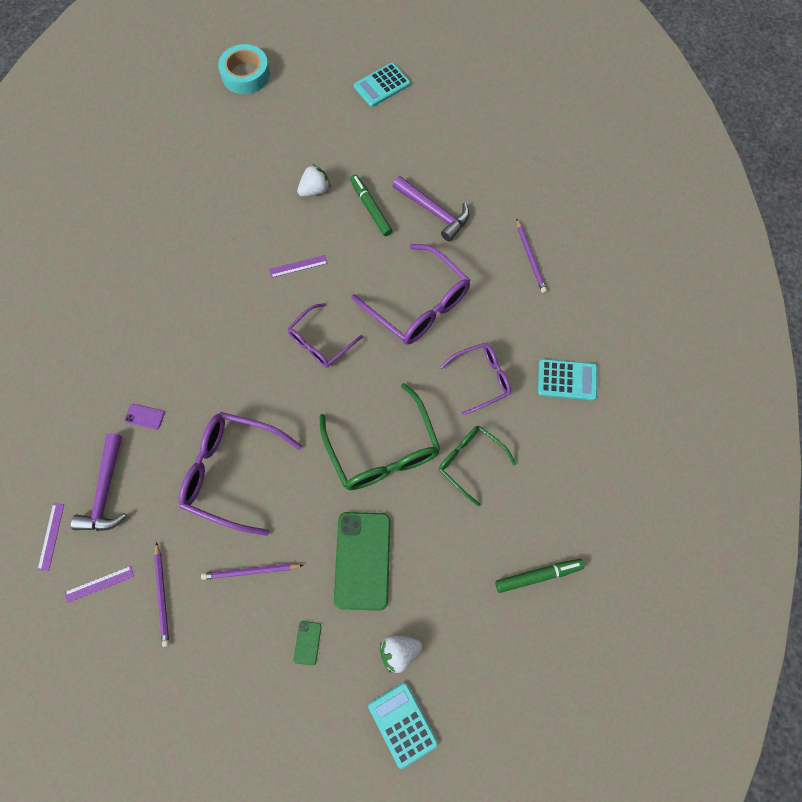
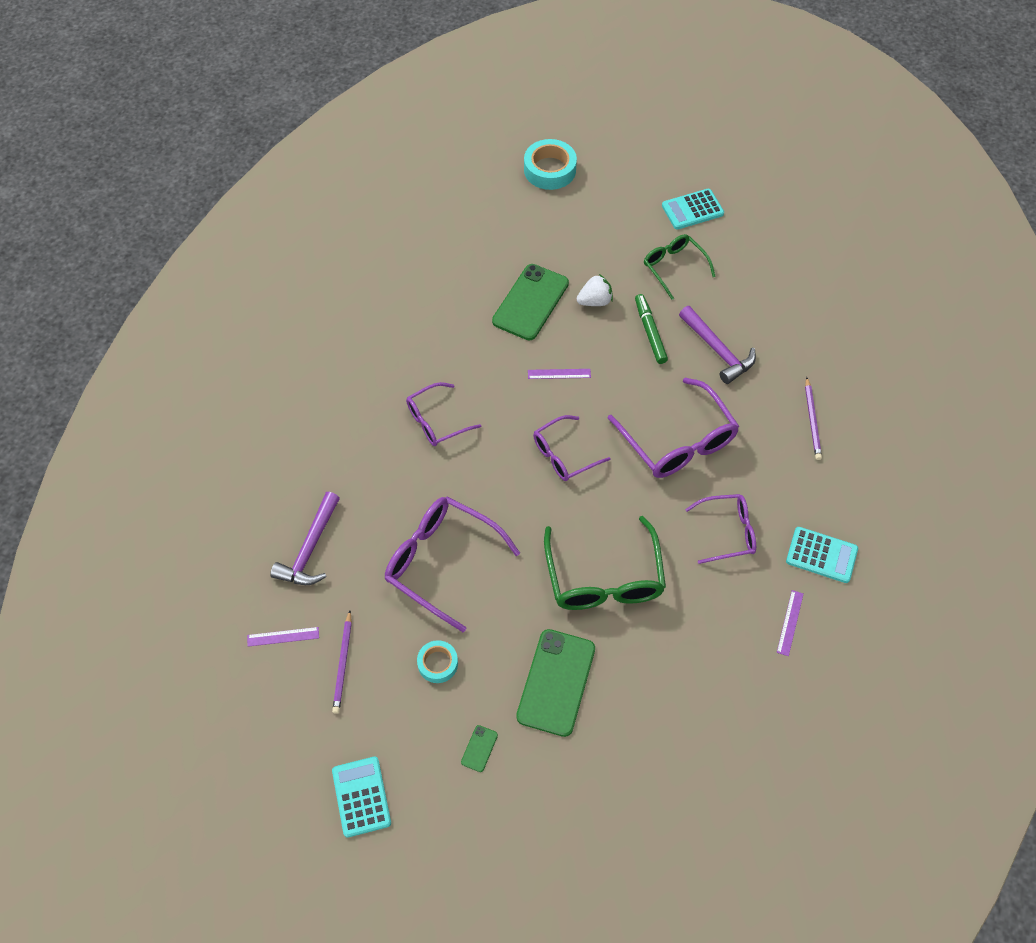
camera: 15 degrees right, 10 degrees down
(51, 536) = (246, 579): purple ruler -> purple ruler (790, 622)
(144, 416) = (366, 486): purple phone -> none
(196, 338) = (436, 421): none -> purple glasses
(250, 571) = (438, 663): purple pencil -> turquoise tape
(257, 204) = (530, 302): none -> green phone
(399, 652) = (572, 783): white strawberry -> none
(402, 724) = (559, 855): turquoise calculator -> turquoise calculator (361, 797)
(470, 462) = (694, 613): green glasses -> green glasses (674, 267)
(538, 575) = (740, 746): green marker -> none

